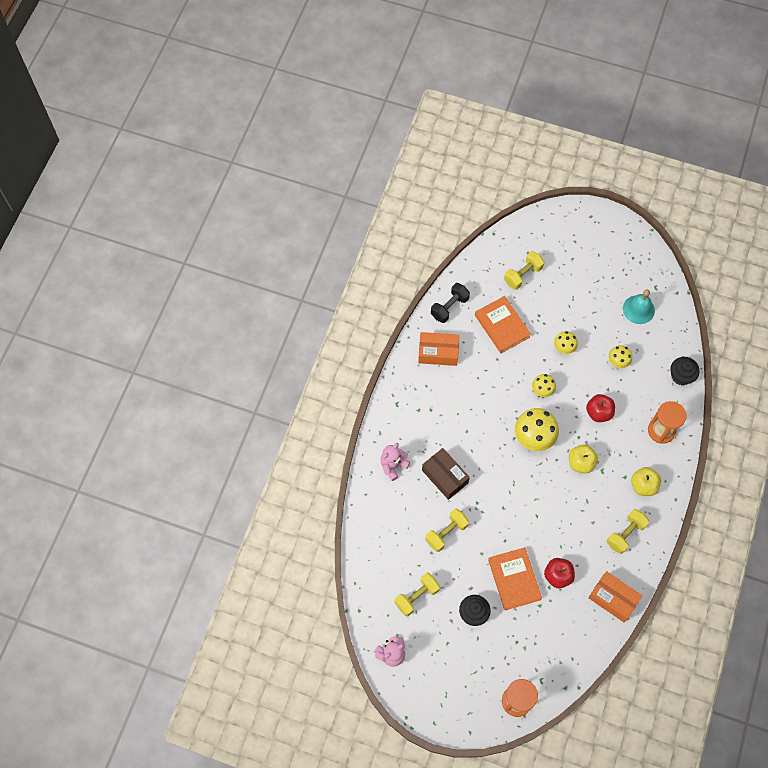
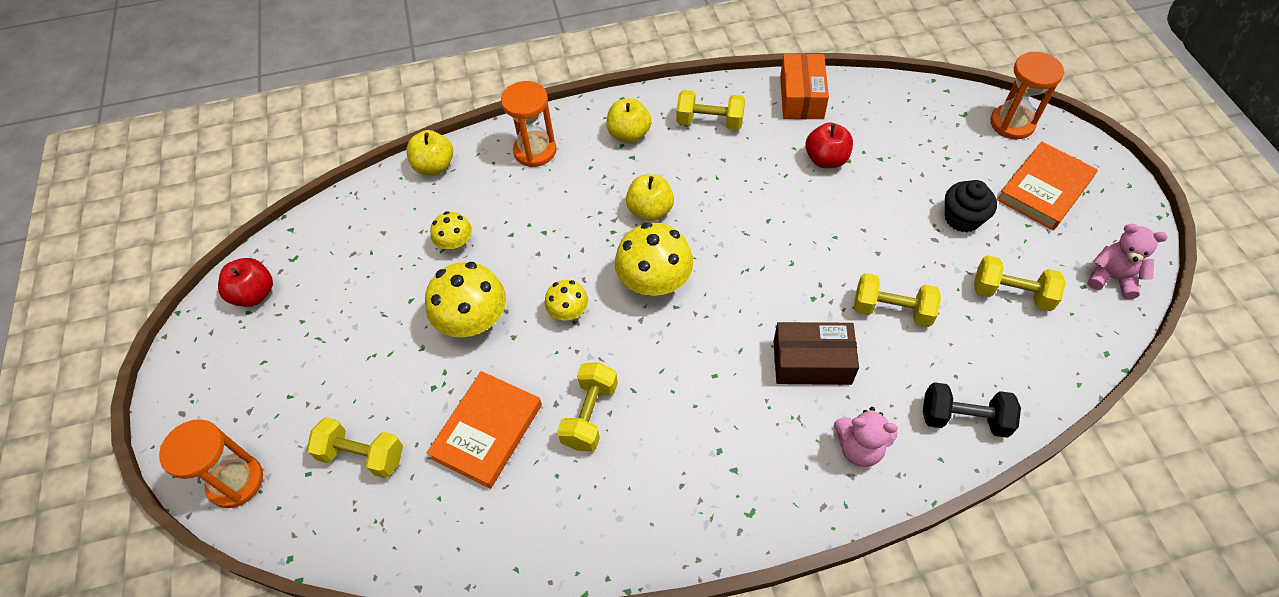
camera: 120 degrees left, 10 degrees down
(438, 352) = (605, 505): orange box -> none
(445, 476) = (812, 362): brown box -> brown box turned 75 degrees clockwise
(449, 307) = (499, 542): black dumbbell -> black dumbbell (963, 418)
(482, 369) = (590, 415): none -> yellow dumbbell
(514, 579) = (876, 200): orange book -> orange book (1044, 189)
(541, 226) = (236, 481): none -> orange hourglass
(564, 347) = (473, 322): yellow mushroom -> yellow mushroom, size x1.80
(598, 412) = (557, 227): red apple -> red apple (254, 294)
(638, 309) = (346, 261): turquoise bell -> none
(681, 376) = (434, 166): black cupcake -> yellow apple

